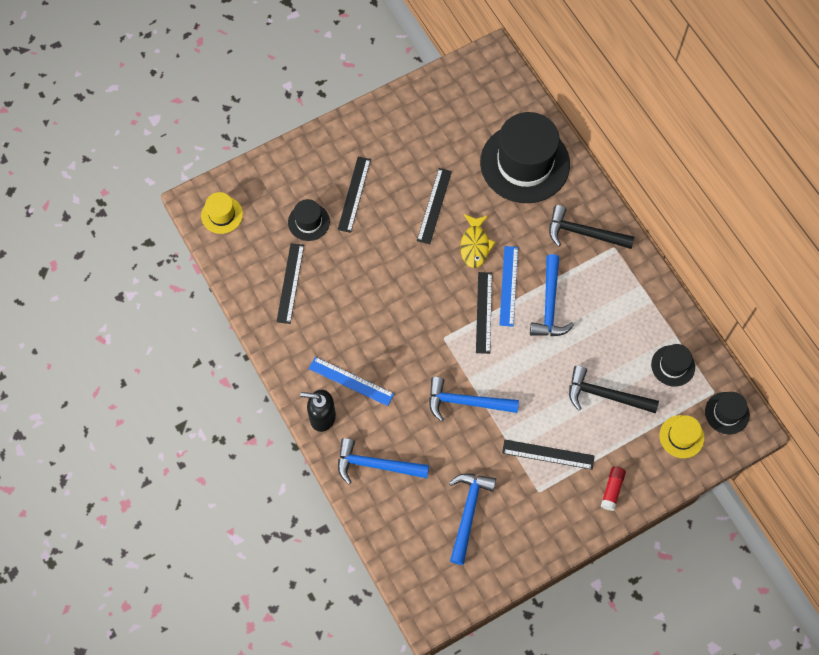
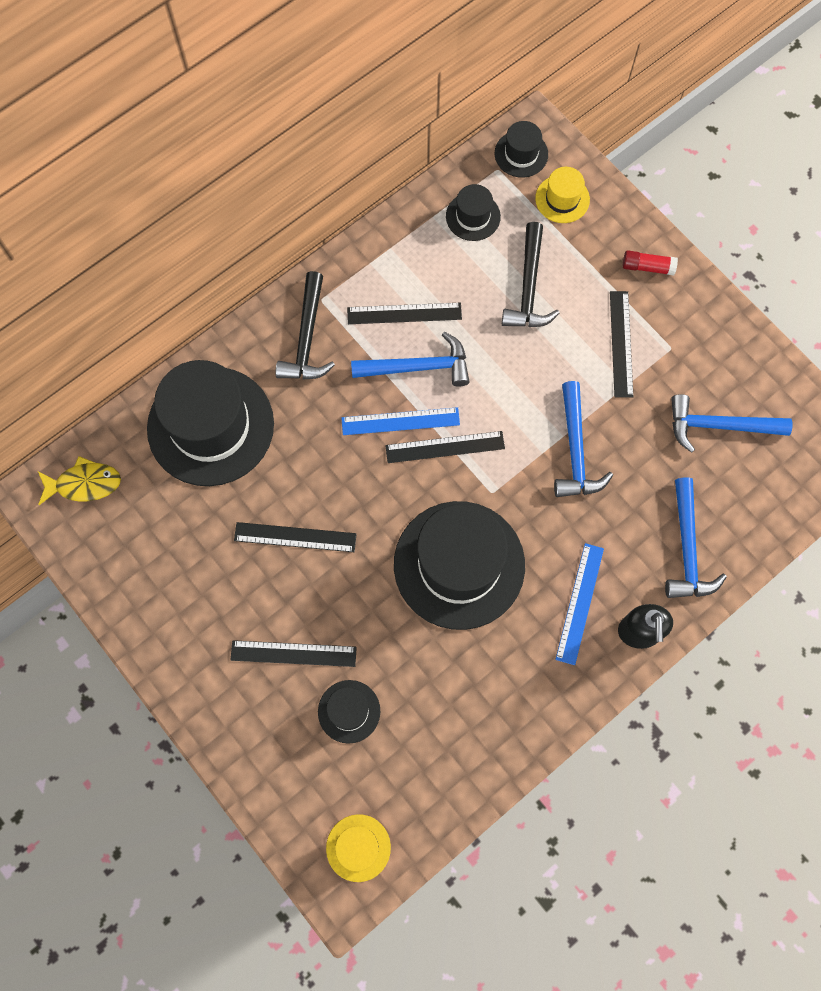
camera: 100 degrees left, 5 degrees up
(290, 283) = (451, 718): black ruler -> black ruler (404, 314)
(394, 306) = (459, 564): none -> black hat
(475, 245) = (347, 473): yellow fish -> yellow fish (84, 484)

